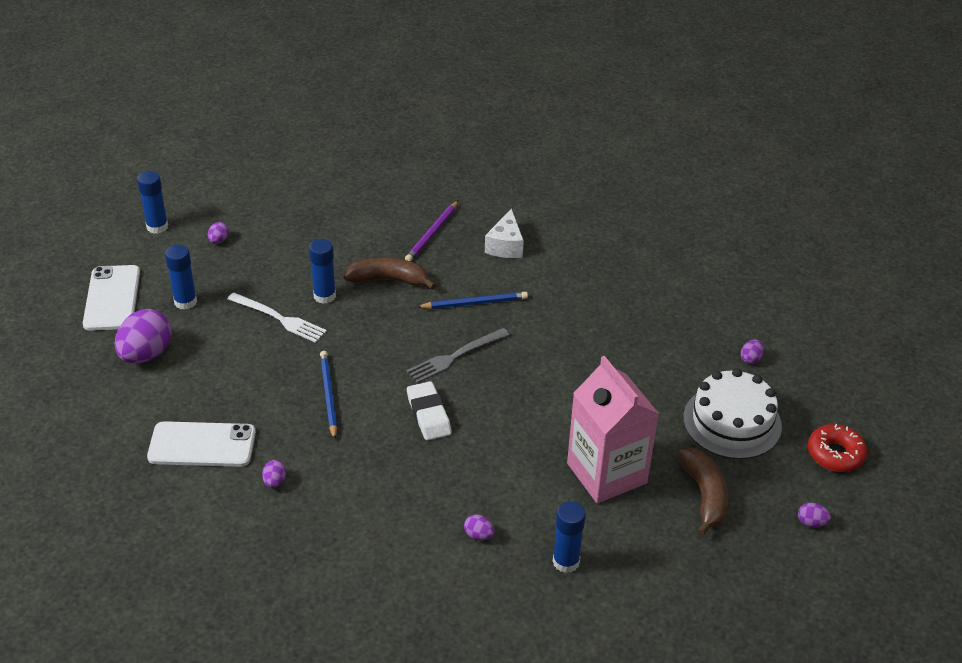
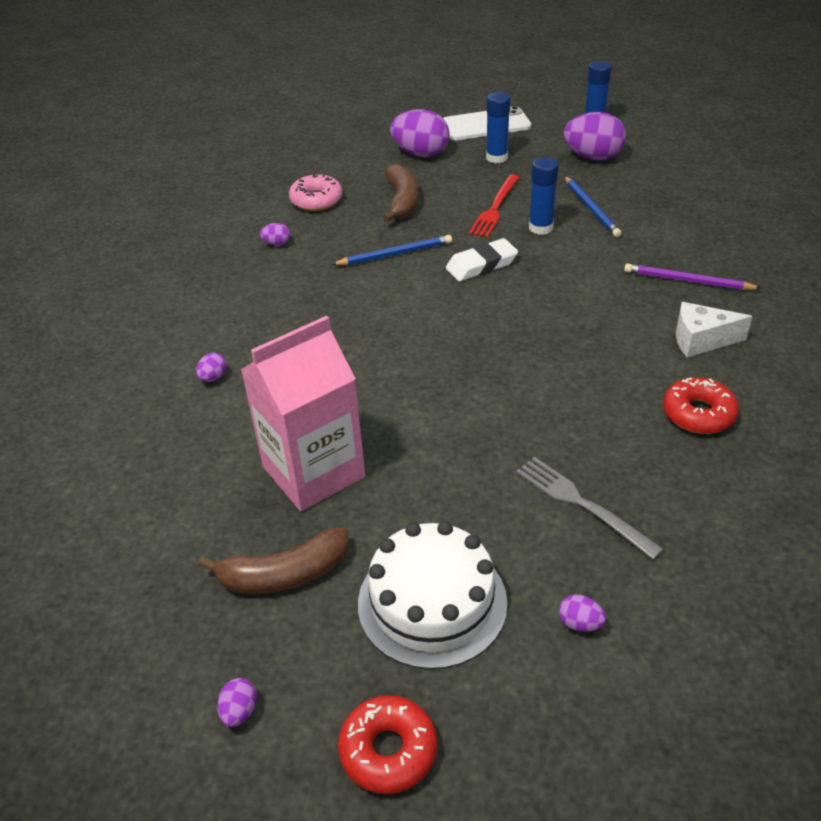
camera: 85 degrees right, 0 degrees up
(202, 445) = (316, 200): white phone -> pink donut
(219, 240) = (593, 157): purple egg -> purple egg, size x2.26
(279, 318) = (495, 208): white fork -> red fork
(388, 280) = (587, 263): brown banana -> brown banana (402, 201)
(428, 415) = (382, 320): white eraser -> white eraser (481, 265)
(455, 356) = (480, 327): grey fork -> grey fork (582, 504)
(474, 303) = (578, 329): blue pencil -> blue pencil (591, 208)
(566, 562) = (175, 448): blue glue stick -> none
(582, 267) = (698, 414): none -> red donut

